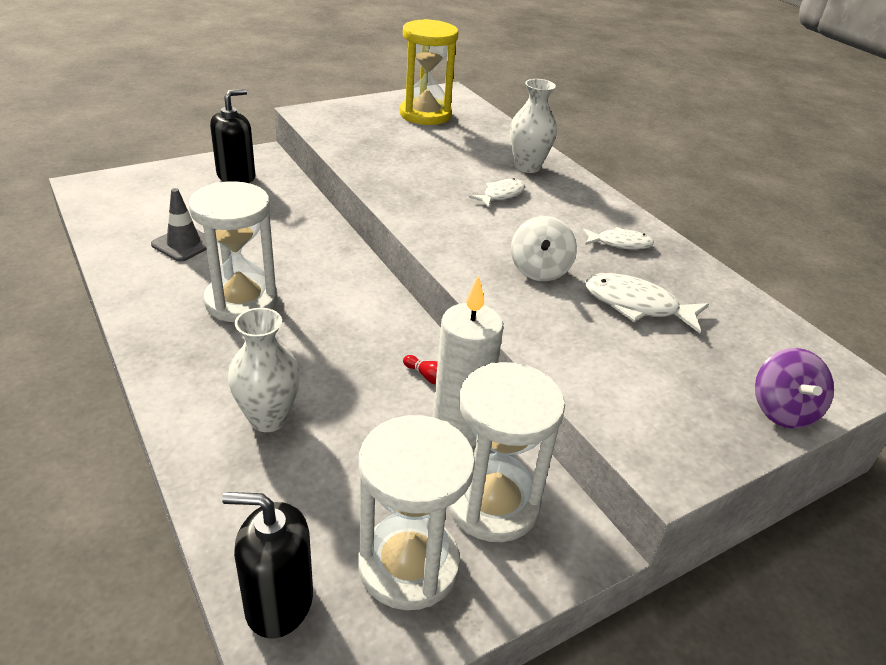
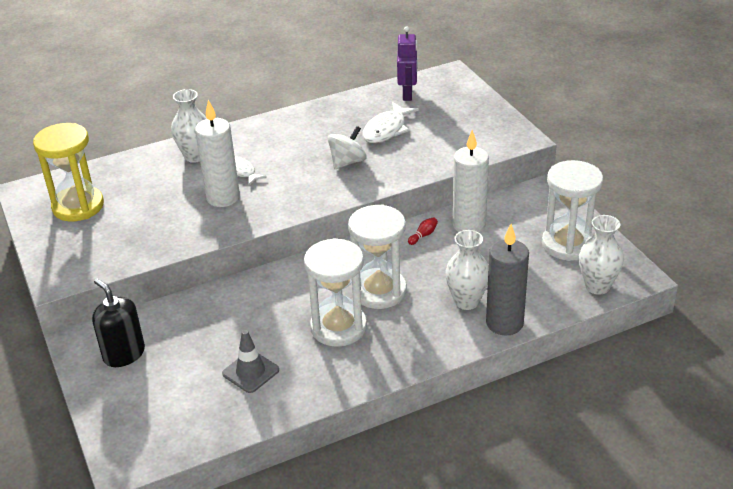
camera: 80 degrees left, 0 degrees up
(208, 459) = (504, 323): none -> grey candle
(278, 602) = (597, 286): black soap dispenser -> white vase
(446, 185) = (223, 198): none -> white candle
(493, 504) = (524, 215): white hourglass -> white hourglass (379, 291)
(539, 270) = (347, 162): white spinning top -> white spinning top turned 60 degrees counterclockwise
(620, 243) = (314, 127): white fish -> none
(752, 329) = (408, 94): none -> purple robot
(782, 410) = (476, 99): purple spinning top -> none

